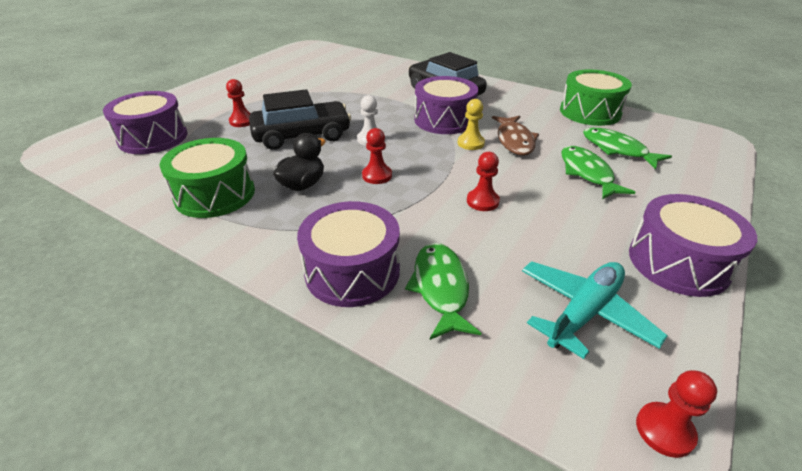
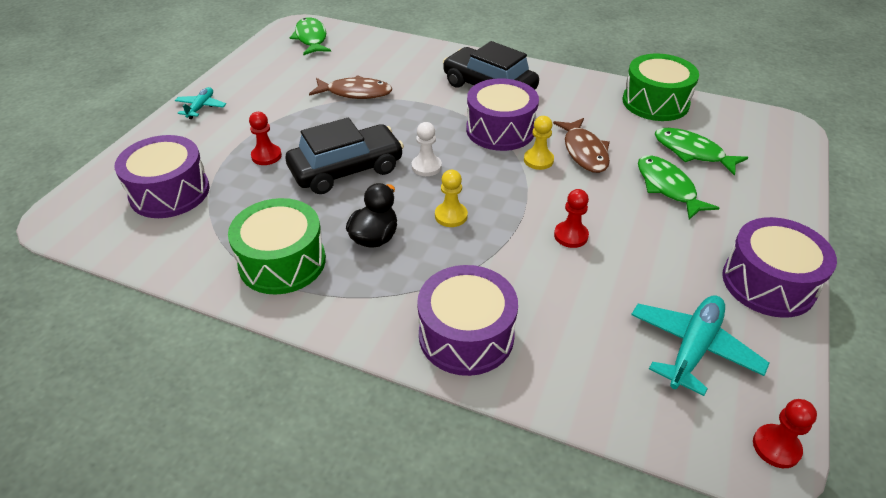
camera: 10 degrees left, 5 degrees up
(209, 87) = (201, 107): none -> turquoise plane
(333, 87) = (355, 93): none -> brown fish
(377, 175) = (451, 216): red pawn -> yellow pawn
(440, 288) = (557, 342): green fish -> green fish (311, 38)

